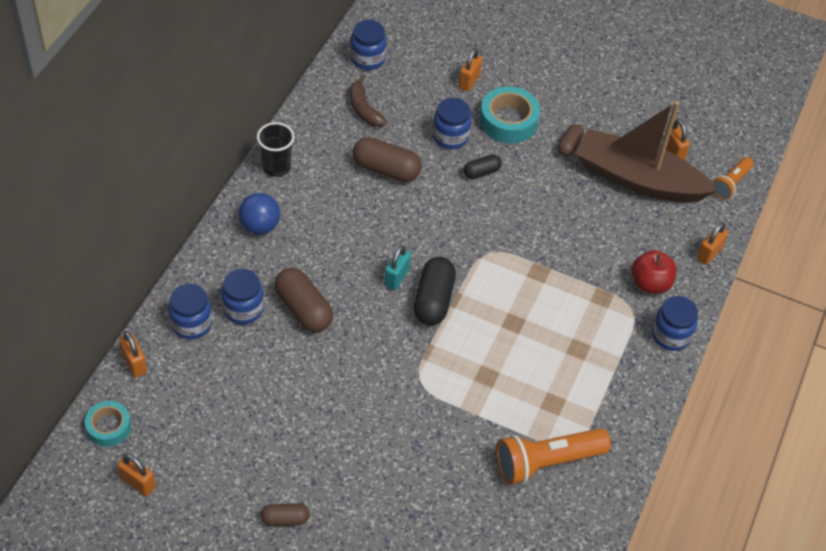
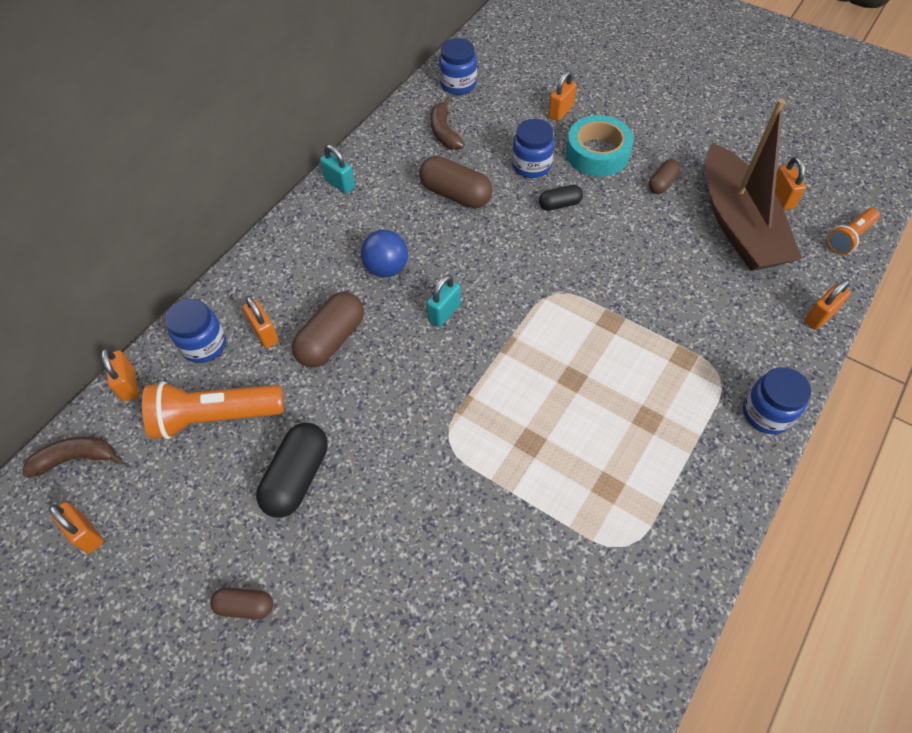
camera: 15 degrees right, 5 degrees up
(108, 427) = (76, 458): turquoise tape -> brown banana
(243, 309) = (265, 333): blue jar -> orange padlock
(260, 226) = (307, 243): blue ball -> blue ball (386, 268)
(276, 167) = (340, 184): black cup -> turquoise padlock
(303, 309) = (332, 339): brown capsule -> brown capsule turned 60 degrees clockwise
(433, 300) = (482, 343): black capsule -> black capsule (297, 477)
(547, 462) = (590, 567): orange flashlight -> orange flashlight (215, 417)
(638, 179) = (738, 224): brown boat -> brown boat turned 135 degrees counterclockwise
(650, 283) = (744, 346): red apple -> none

